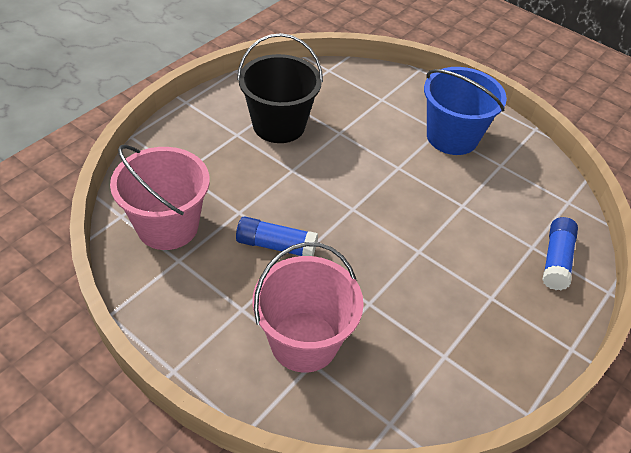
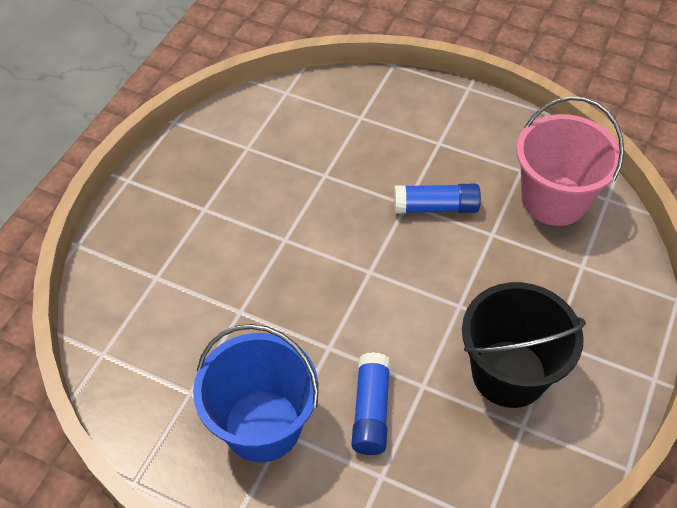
camera: 170 degrees right, 5 degrees up
(304, 342) = (373, 130): pink bucket -> none
(556, 260) = (130, 267): blue glue stick -> blue glue stick (371, 410)

